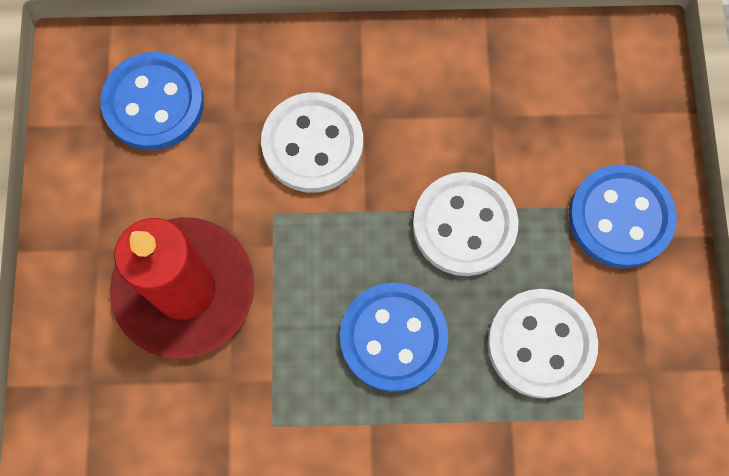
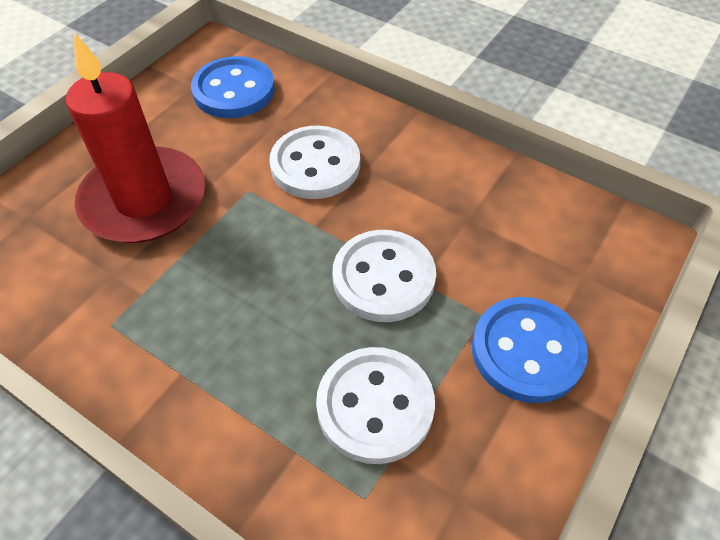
camera: 35 degrees right, 20 degrees down
(393, 338) = (257, 322): blue button -> none

